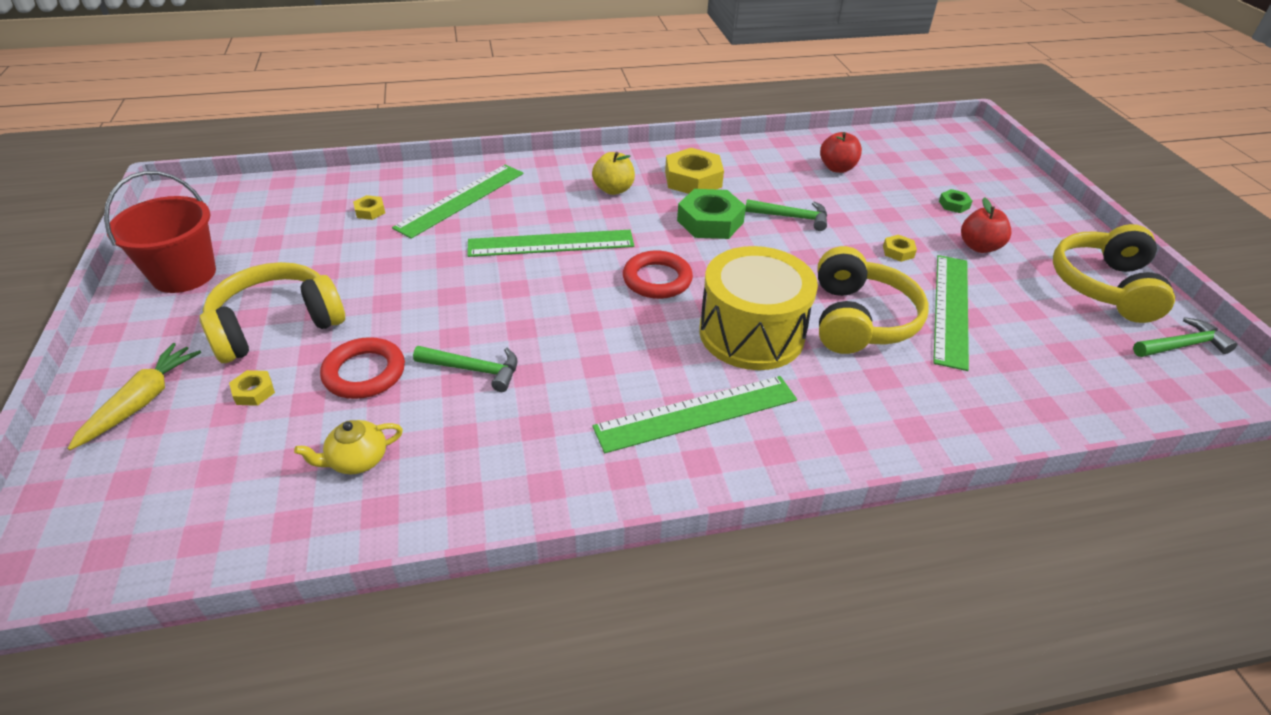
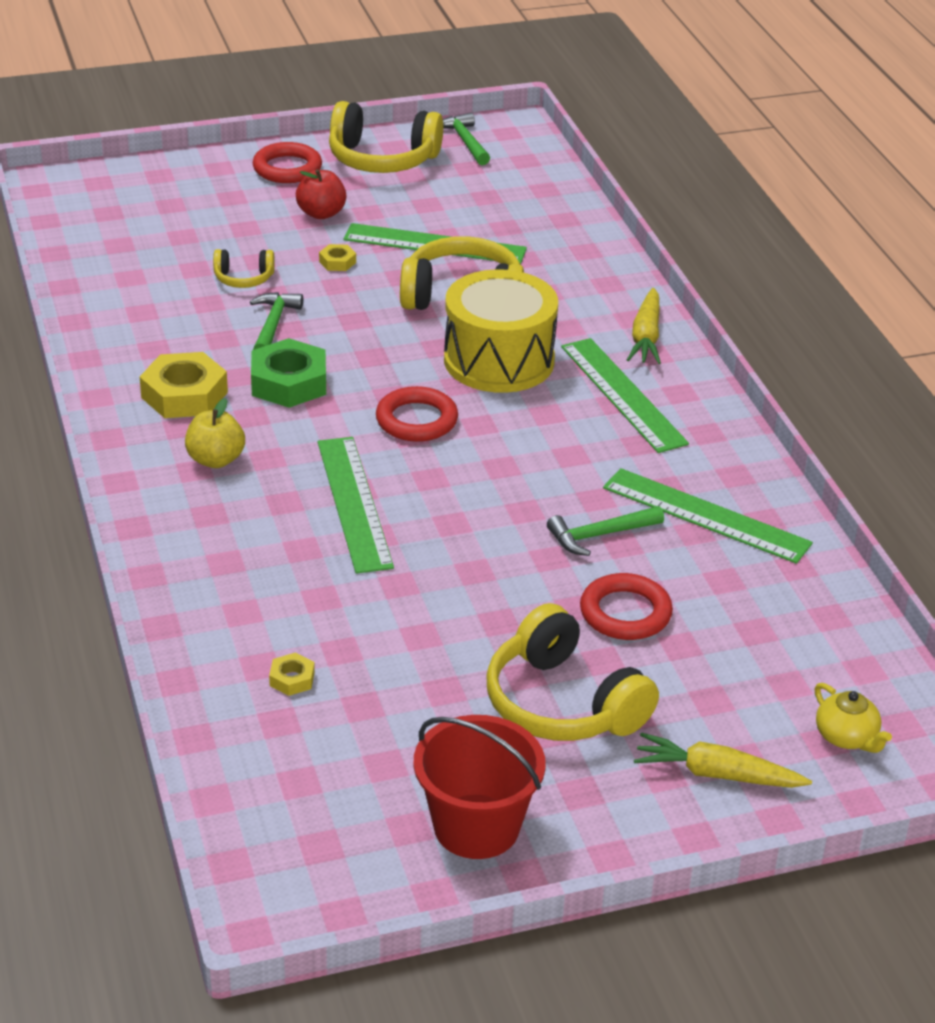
camera: 95 degrees left, 5 degrees down
(254, 392) = (677, 689): yellow nut -> none
(357, 460) = (745, 592): yellow teapot -> yellow teapot (847, 737)
(461, 200) = (253, 595): green ruler -> green ruler (706, 516)
(474, 369) = (599, 535): green hammer -> green hammer turned 120 degrees counterclockwise
(809, 447) = (646, 337): none -> yellow carrot
(837, 168) = (150, 284): red apple -> none
(857, 206) = (243, 278): none -> yellow headphones
(954, 204) = (235, 216): green nut -> none
(1051, 232) = (287, 168): none -> red ring

